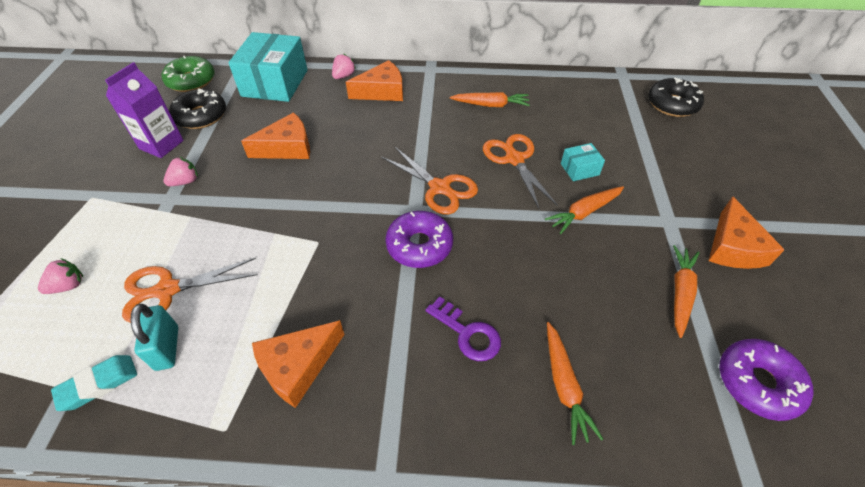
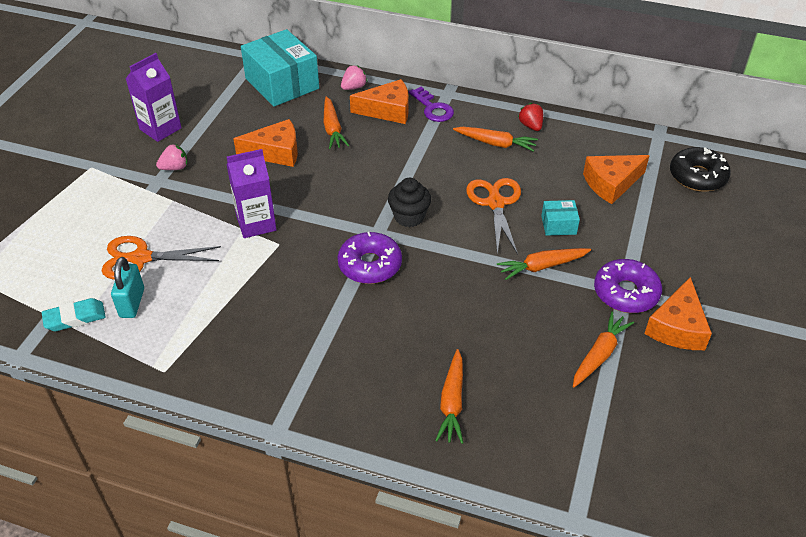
camera: 15 degrees right, 5 degrees down
(68, 286) = (62, 239): pink strawberry -> none
(191, 81) = (201, 68): green donut -> none
(201, 116) = (202, 106): black donut -> none
(275, 83) = (282, 84): turquoise box -> turquoise box turned 60 degrees counterclockwise
(287, 224) = (256, 223): none -> purple carton
(298, 366) = (233, 339): orange cheese -> orange cheese (611, 183)
(336, 116) = (332, 129): none -> orange carrot
(439, 188) = (409, 217): orange scissors -> black cupcake
(468, 333) = (385, 345): purple key -> purple key (433, 108)
(514, 85) = (531, 126): none -> red strawberry
(757, 383) = (629, 439): purple donut -> purple donut (626, 293)

